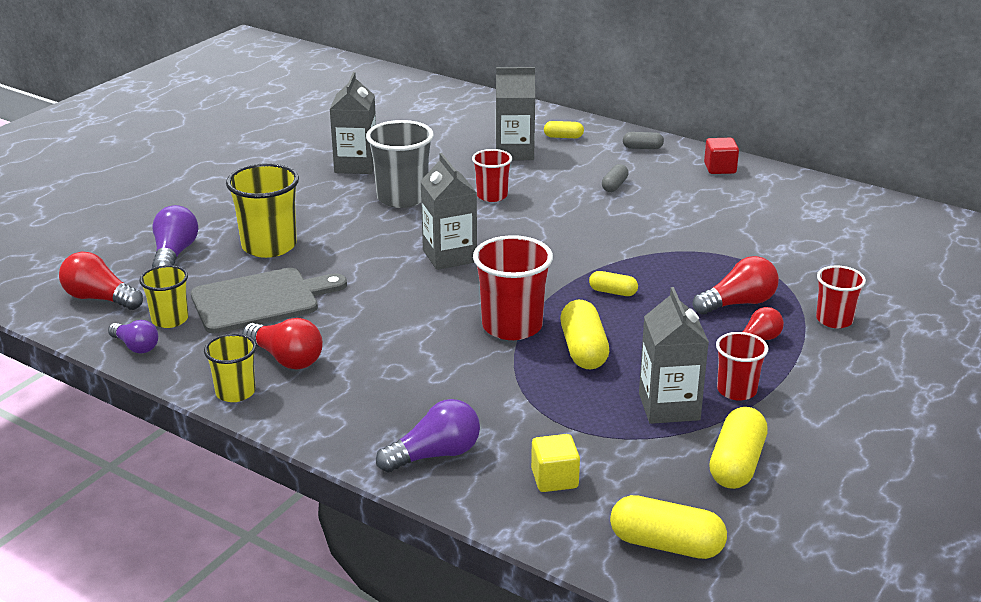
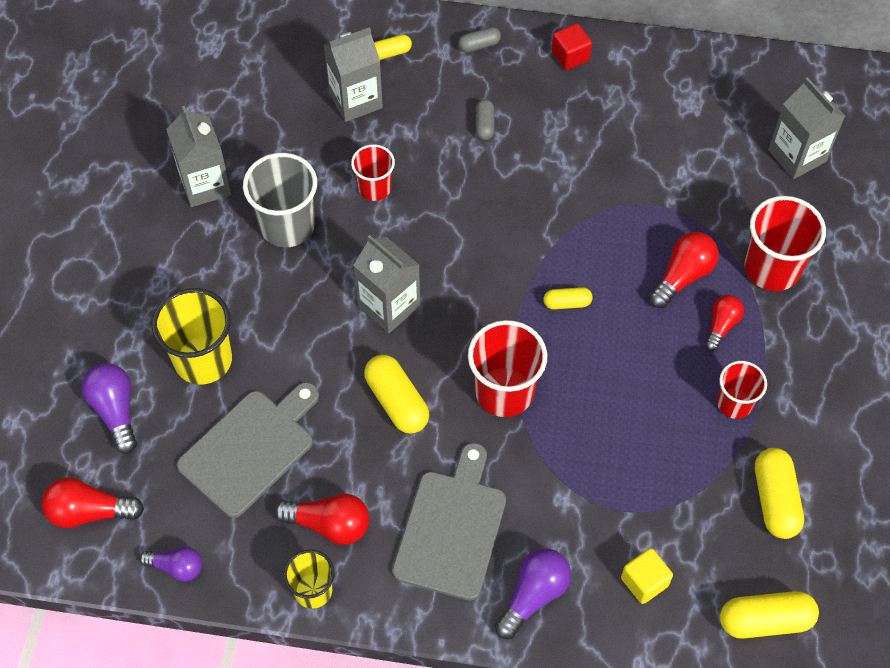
camera: 25 degrees left, 30 degrees up
(170, 319) = (182, 514): yellow cup -> none
(393, 391) = (451, 528): none -> grey cutting board
(583, 350) = (583, 400): yellow capsule -> yellow capsule (397, 401)
(669, 407) = (690, 449): grey carton -> grey carton (797, 156)
(834, 320) = (772, 268): red cup -> red cup, size x1.65

